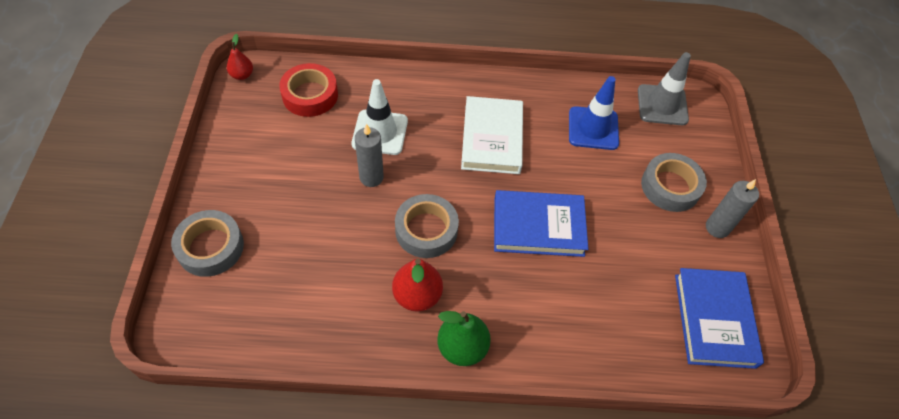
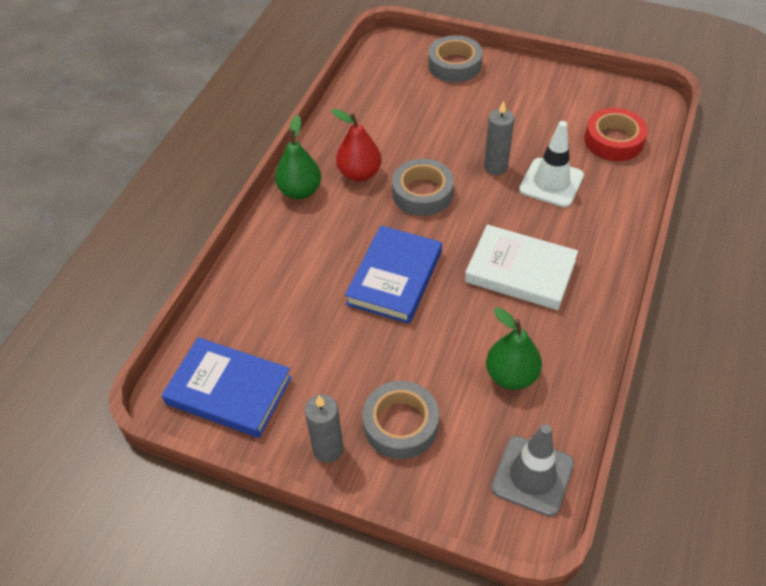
camera: 115 degrees right, 5 degrees down
(242, 75) = (649, 98): red pear -> none
(593, 128) = (511, 375): blue traffic cone -> green pear

